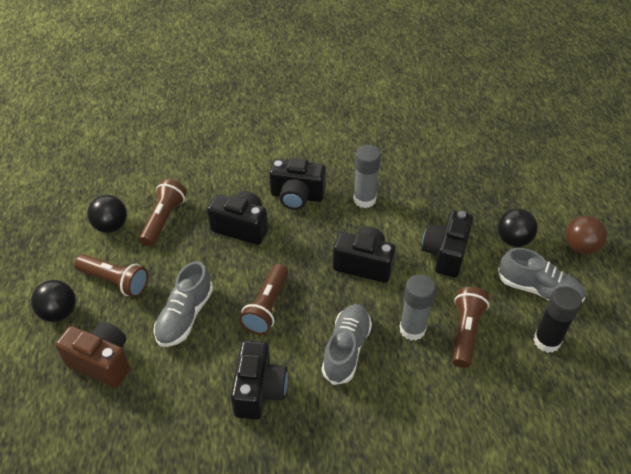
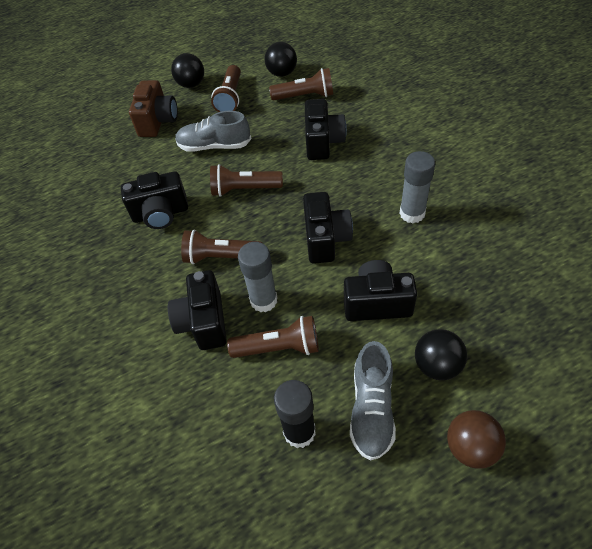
camera: 75 degrees right, 5 degrees up
(297, 196) = (383, 164): black camera -> black camera (203, 322)
(346, 349) = (221, 257): grey shoe -> brown flashlight

